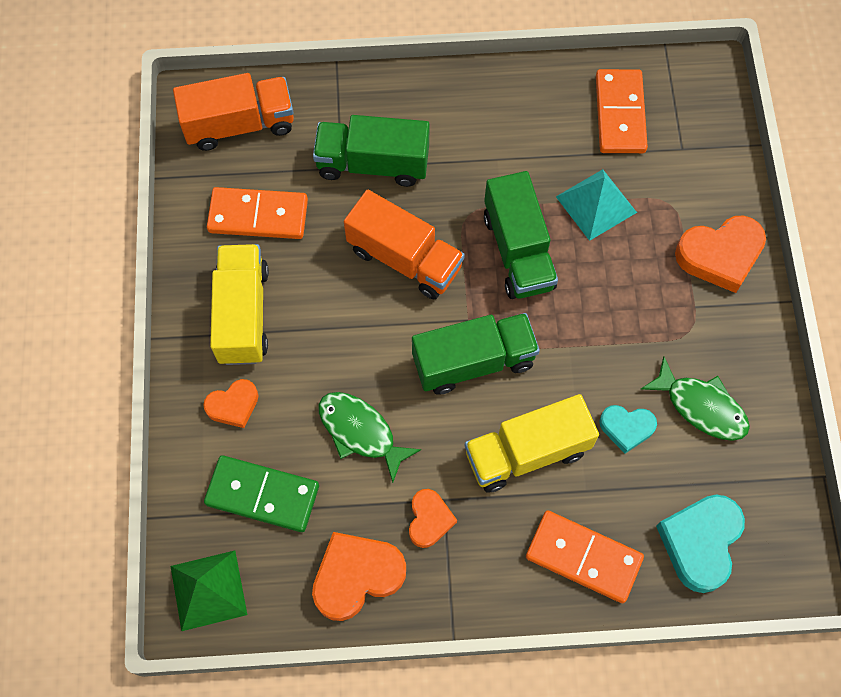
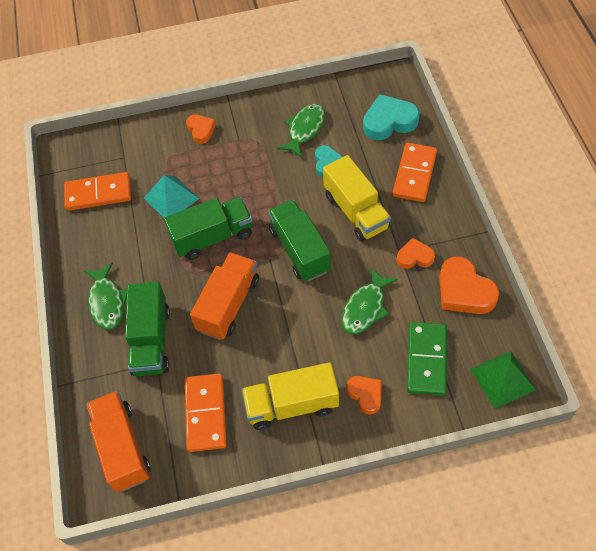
camera: 95 degrees left, 10 degrees down
(441, 117) = (107, 302): none -> green fish
(700, 542) = (389, 122): turquoise heart -> turquoise heart turned 150 degrees clockwise
(720, 255) = (201, 130): orange heart -> orange heart, size x0.59

